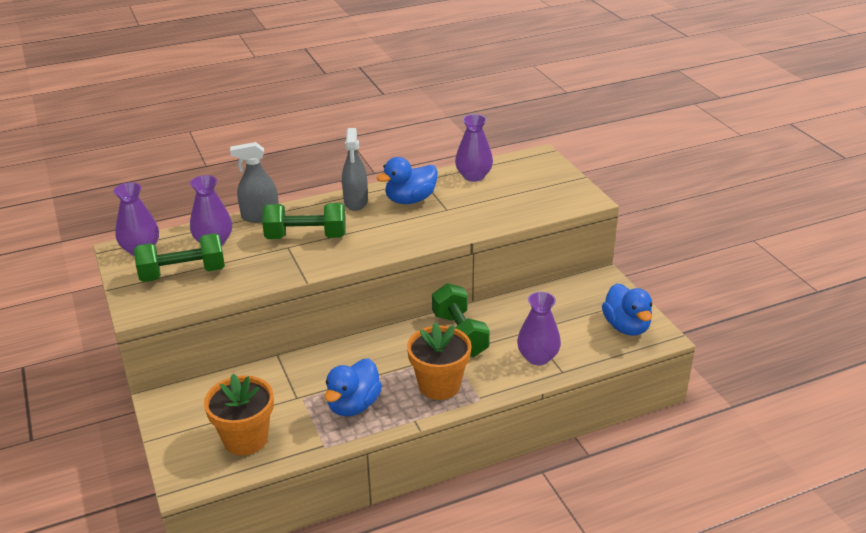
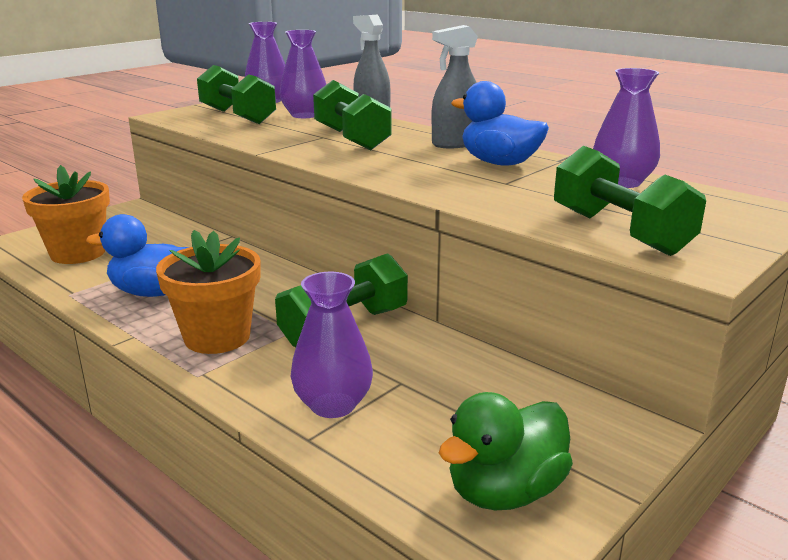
camera: 65 degrees right, 10 degrees down
(540, 204) = (619, 232): none -> green dumbbell
(626, 327) = (505, 491): blue duck -> green duck

